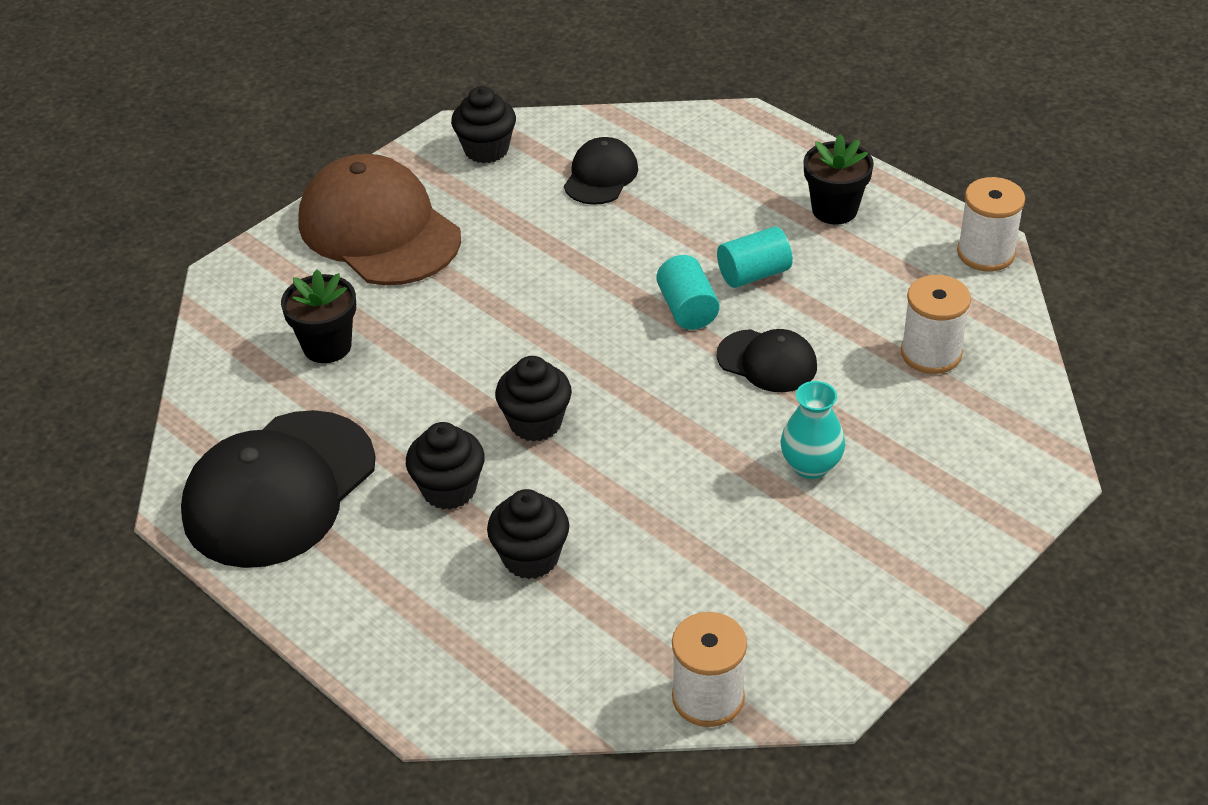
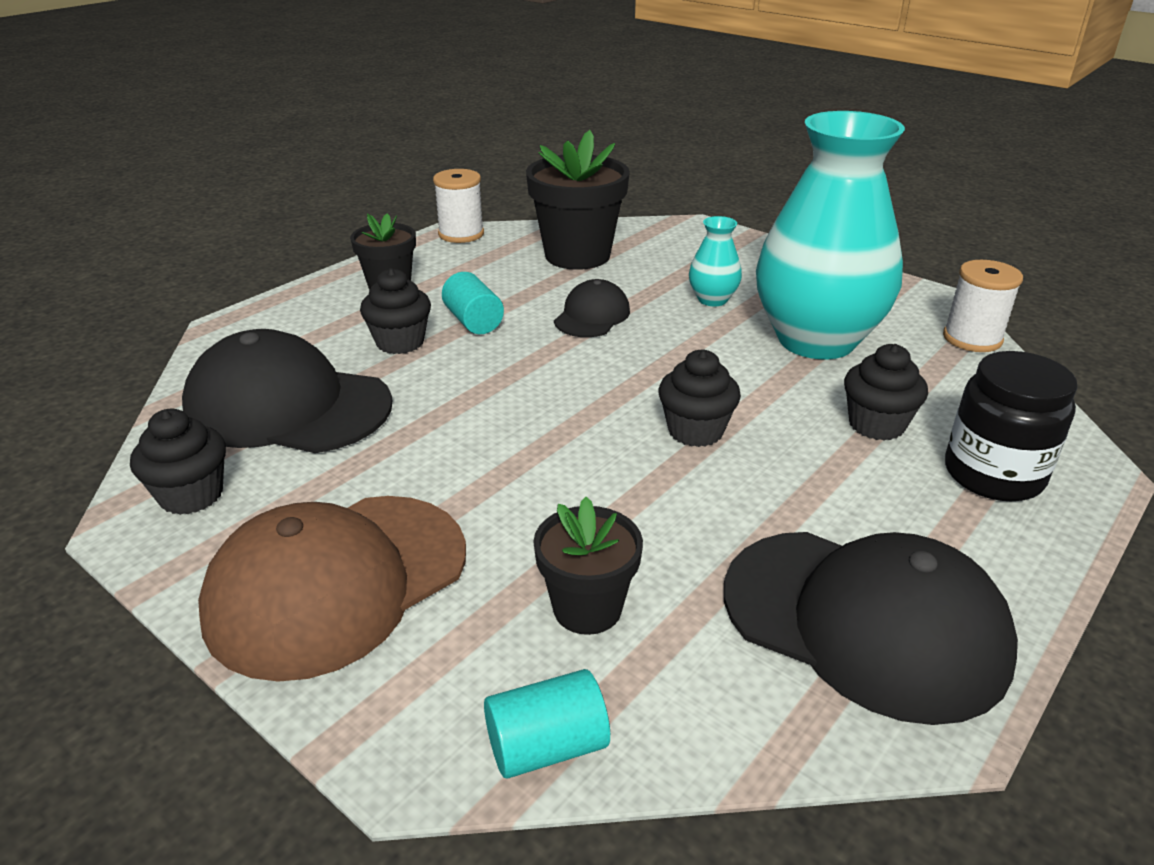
camera: 95 degrees left, 10 degrees down
(437, 626) = (993, 474): none -> black jar
(449, 489) = (809, 481): black cupcake -> black cupcake (400, 342)
(601, 176) = (287, 406): black cap -> black cap, size x1.95
(687, 309) = (521, 352): turquoise cylinder -> turquoise cylinder (547, 746)
(707, 544) = (816, 340): none -> turquoise vase
(931, 353) = (577, 255): white spool -> black flower pot

